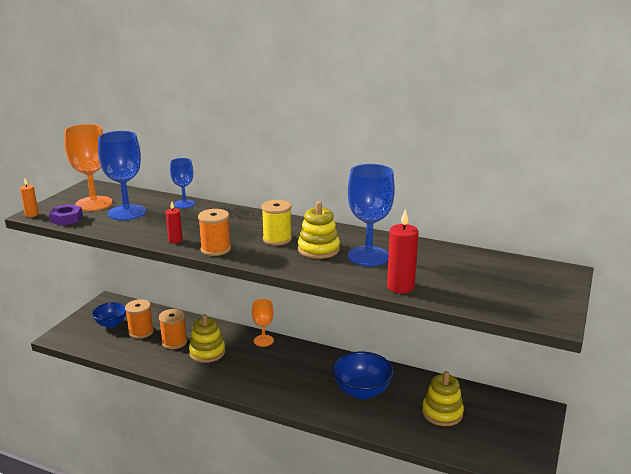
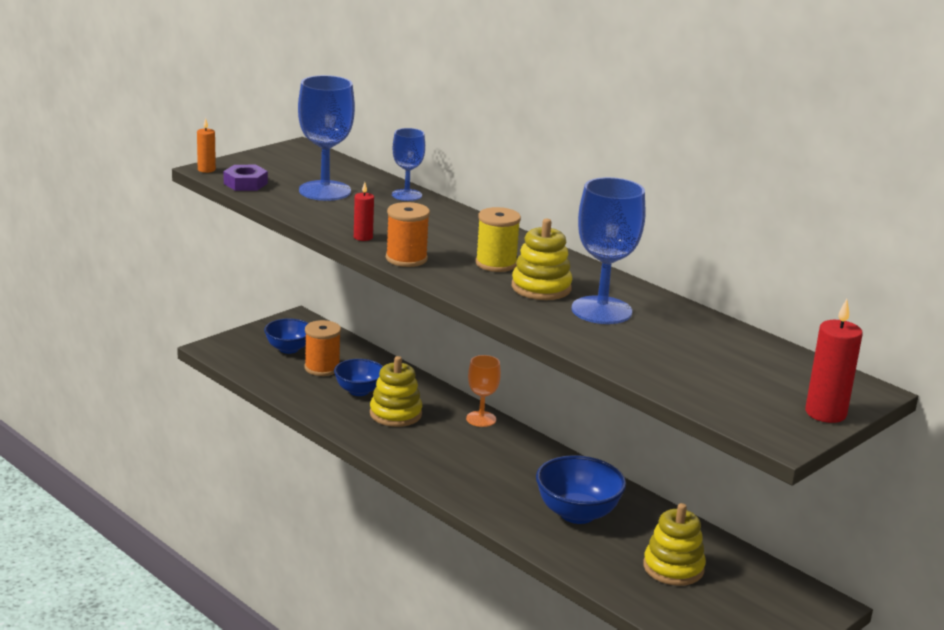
camera: 20 degrees right, 0 degrees up
(94, 203) = (290, 171): orange goblet -> none
(174, 342) = (359, 391): orange spool -> blue bowl
(400, 287) = (610, 354): red candle -> red candle (825, 413)

